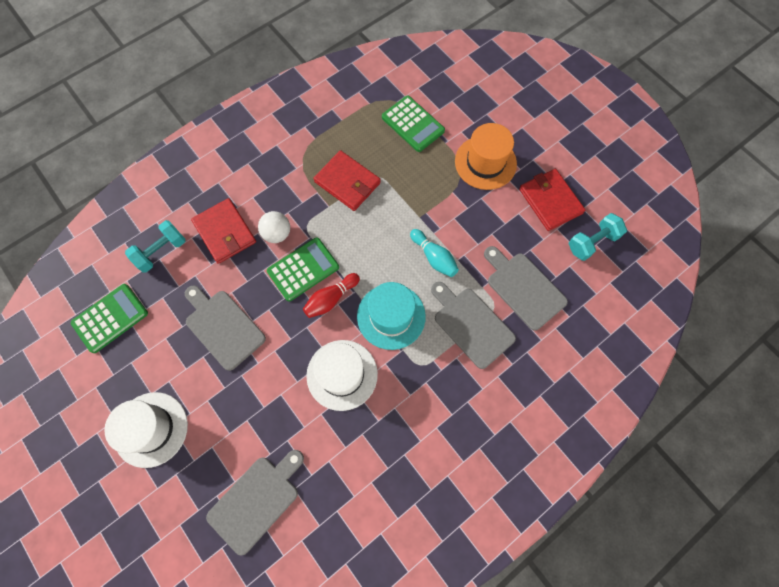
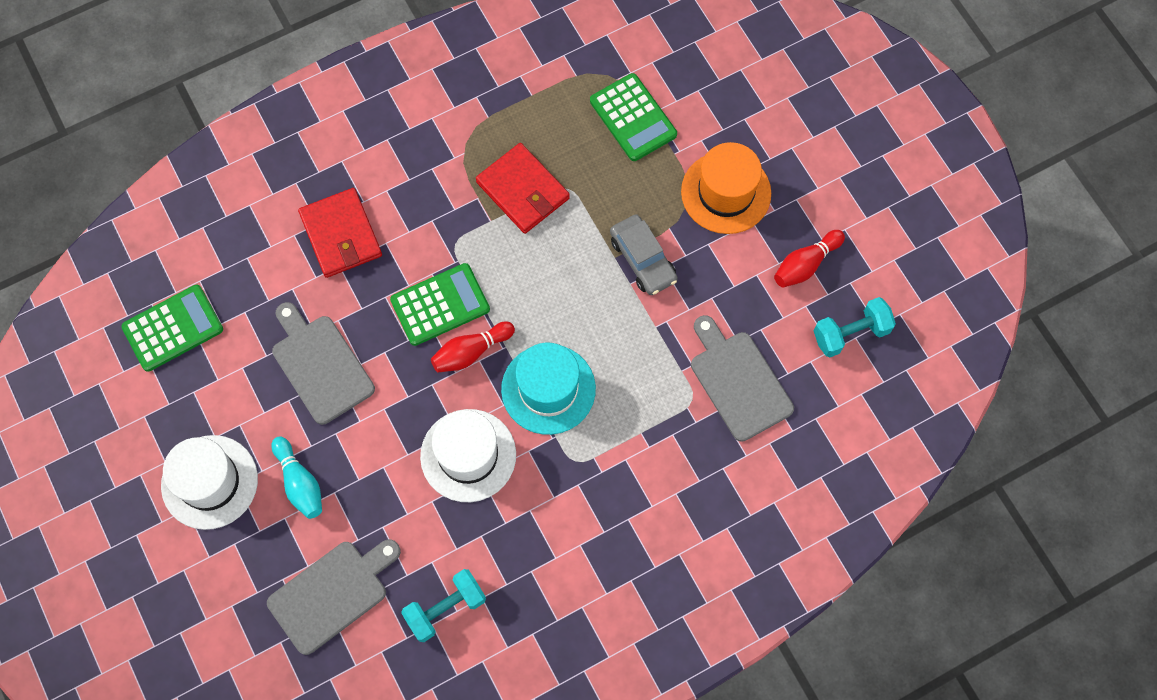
camera: 10 degrees right, 0 degrees up
(161, 251) = (251, 248): turquoise dumbbell -> turquoise dumbbell (445, 608)
(277, 234) = (412, 249): white ball -> none
(434, 257) = (623, 318): turquoise bowling pin -> turquoise bowling pin (300, 483)
(439, 215) = (643, 259): none -> grey car
(471, 325) = (655, 419): grey cutting board -> none
(550, 201) = (805, 264): red wallet -> red bowling pin

